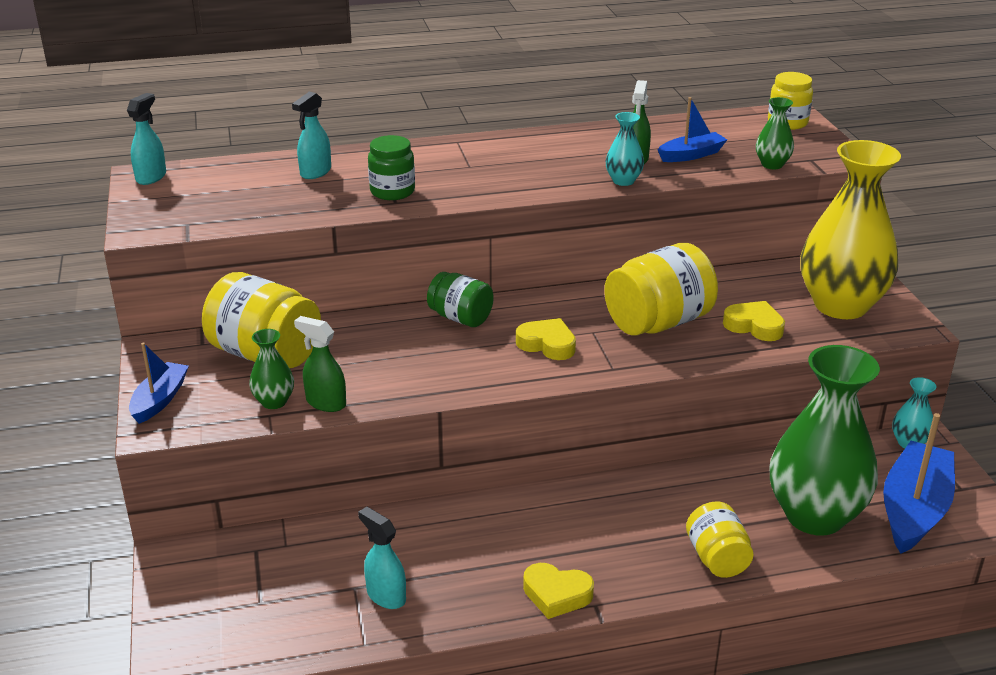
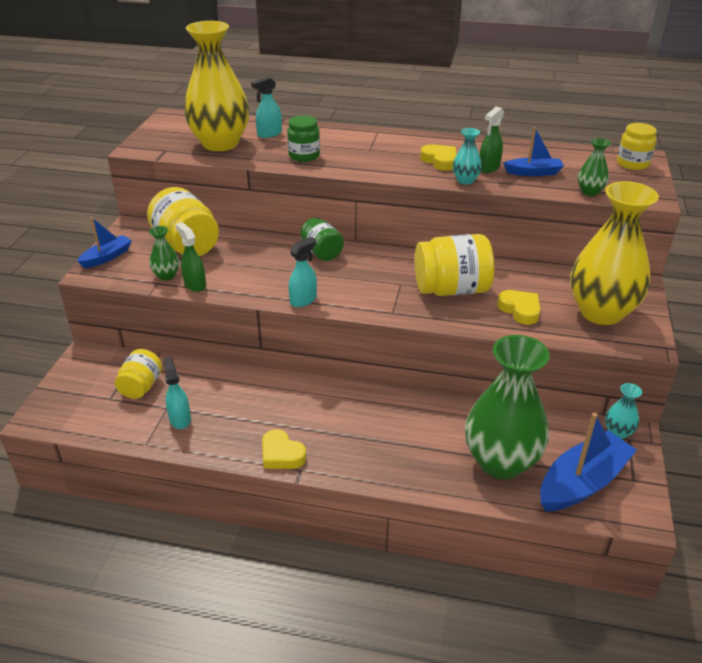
camera: 25 degrees right, 5 degrees up
(151, 177) = (173, 118): turquoise spray bottle -> turquoise spray bottle (303, 300)
(259, 198) = (220, 143): none -> yellow vase
(547, 344) = (362, 284): yellow heart -> yellow heart (440, 161)
(717, 558) = (406, 468): yellow jar -> yellow jar (141, 386)

